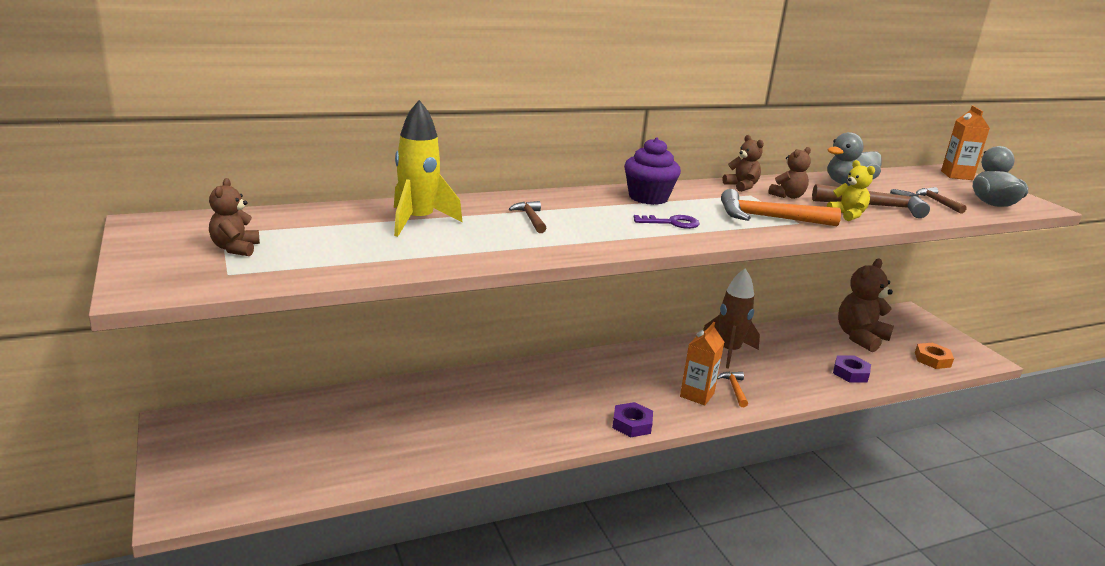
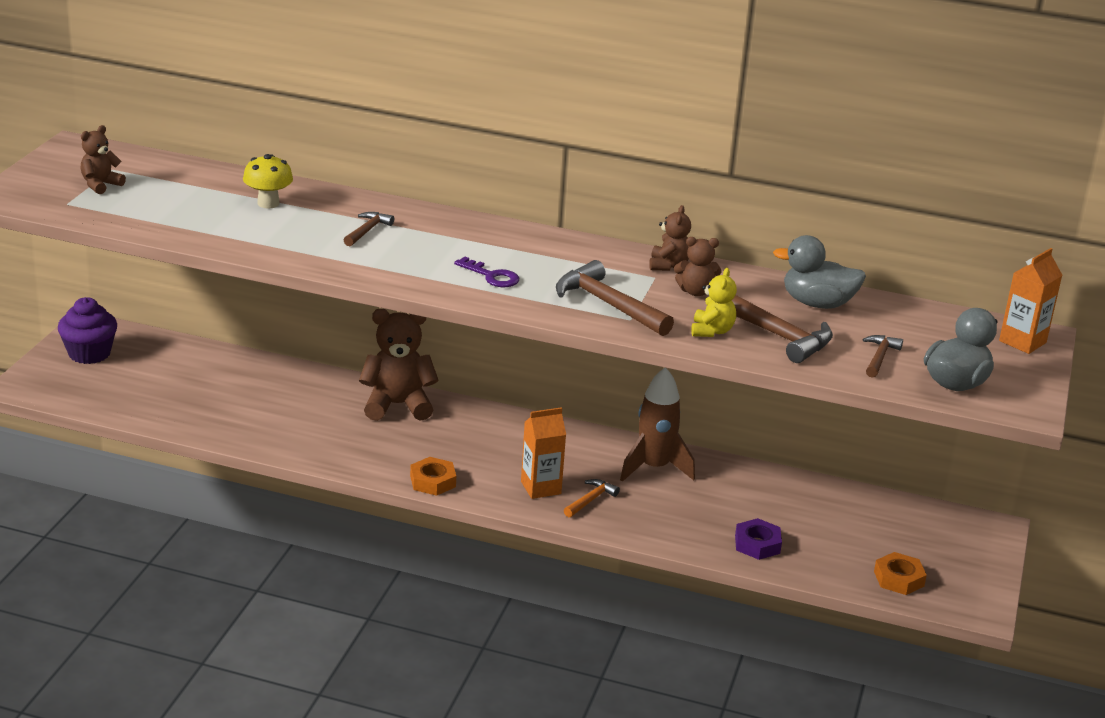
camera: 40 degrees right, 5 degrees up
(418, 221) = (268, 203): yellow rocket -> yellow mushroom
(632, 424) = (432, 481): purple nut -> orange nut
(648, 197) = (529, 245): purple cupcake -> purple cupcake (89, 353)
(769, 218) = (608, 305): orange hammer -> brown hammer
(860, 337) = (852, 521): brown teddy bear -> brown teddy bear (397, 405)

